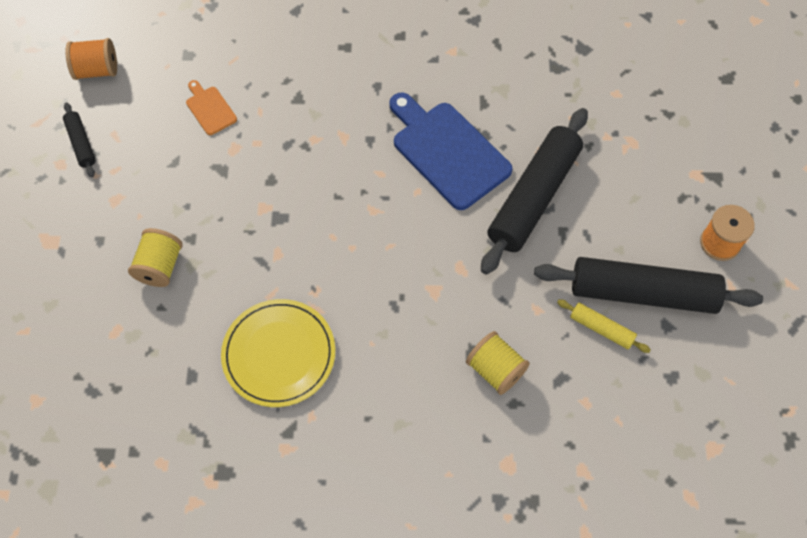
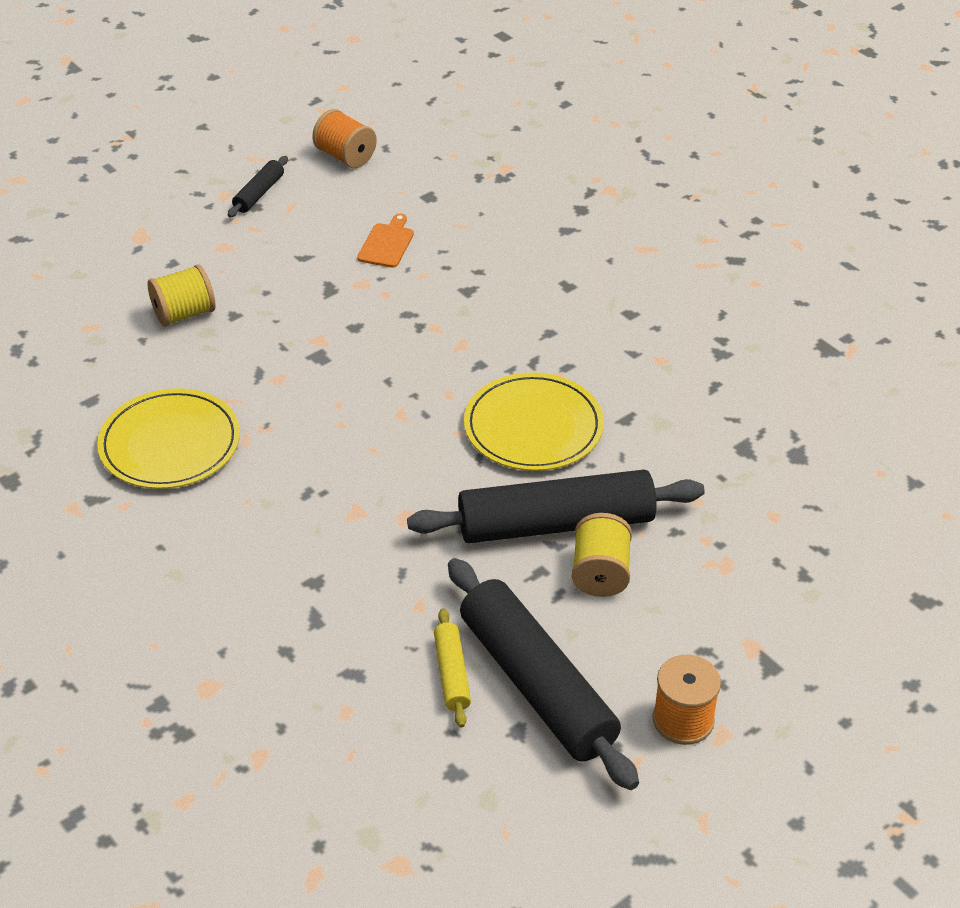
camera: 50 degrees right, 20 degrees down
(447, 151) = (533, 427): blue cutting board -> yellow plate
(495, 370) = (311, 613): yellow spool -> yellow spool (600, 573)

